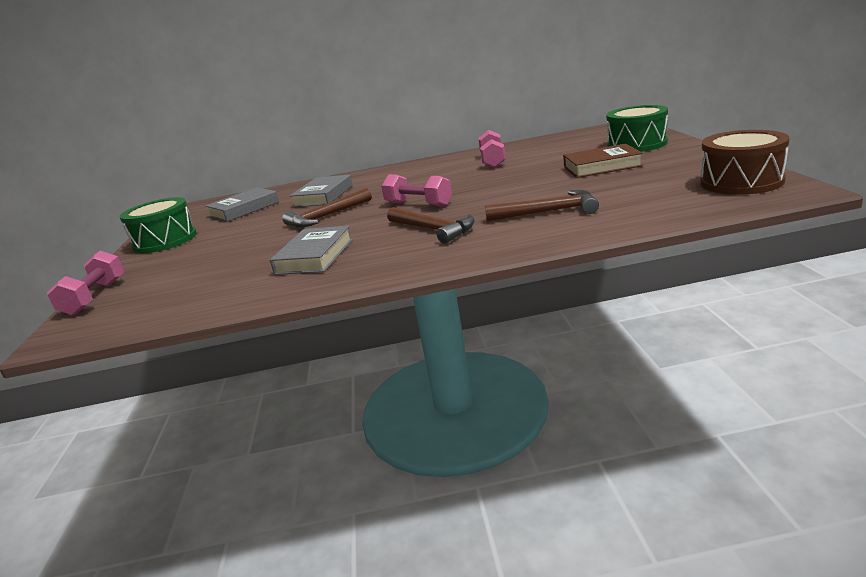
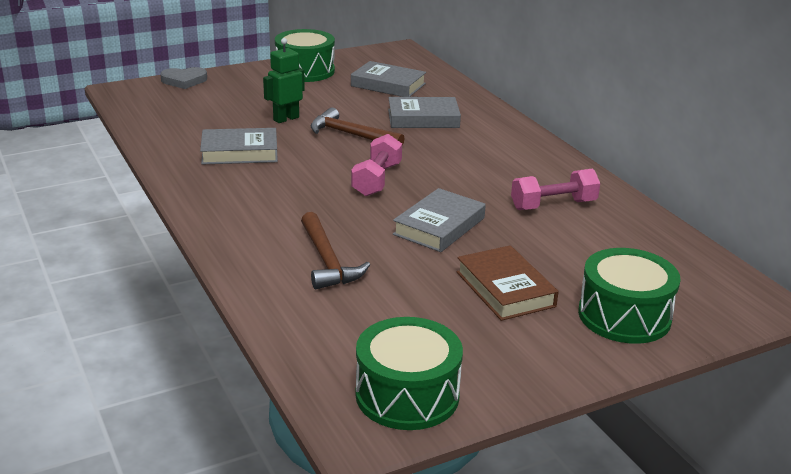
camera: 65 degrees right, 5 degrees up
(95, 297) = (184, 81): pink dumbbell -> grey heart
(263, 242) = (286, 119): none -> green robot
(433, 229) = (292, 200): brown hammer -> none
(507, 184) = (439, 226): none -> grey book
(741, 182) = (407, 395): brown drum -> green drum

